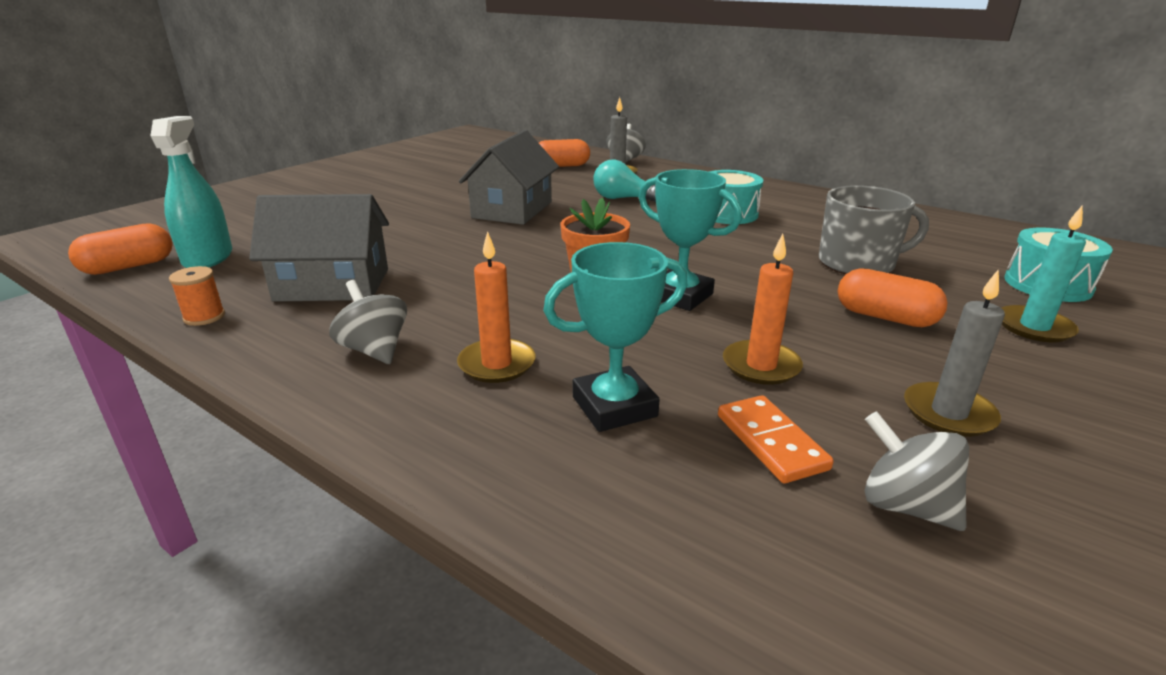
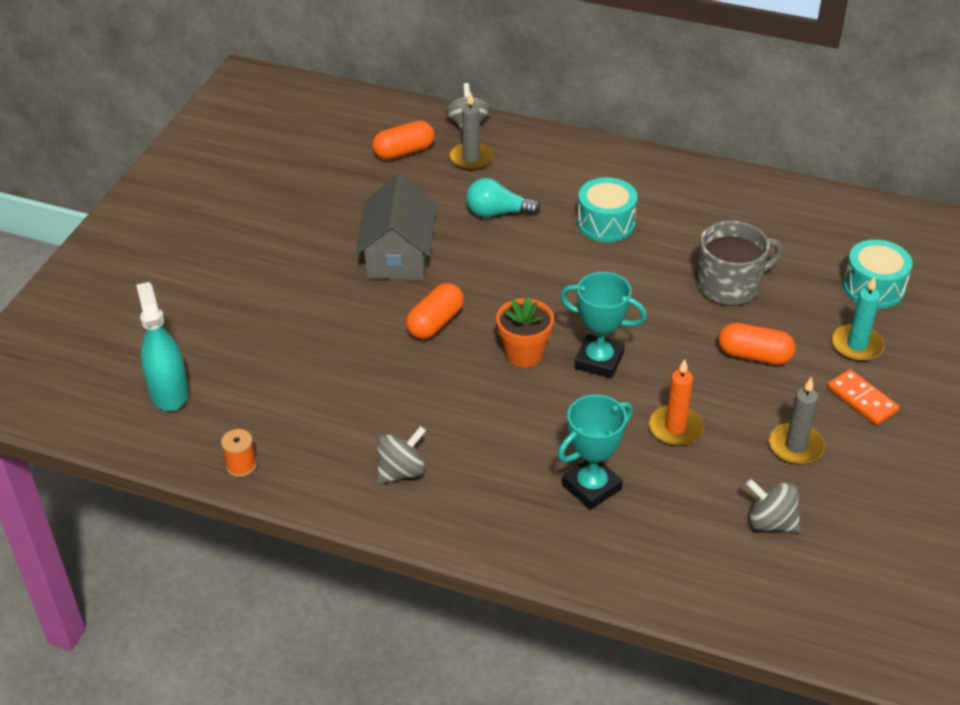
camera: 15 degrees left, 15 degrees up
(128, 266) = (109, 419): orange capsule -> orange capsule (435, 323)
(332, 284) = (312, 405): grey house -> none
(374, 350) = (401, 471): grey spinning top -> grey spinning top turned 105 degrees clockwise
(497, 364) = (496, 466): orange candle -> none
(771, 442) = (694, 494): orange domino -> orange domino (862, 399)

